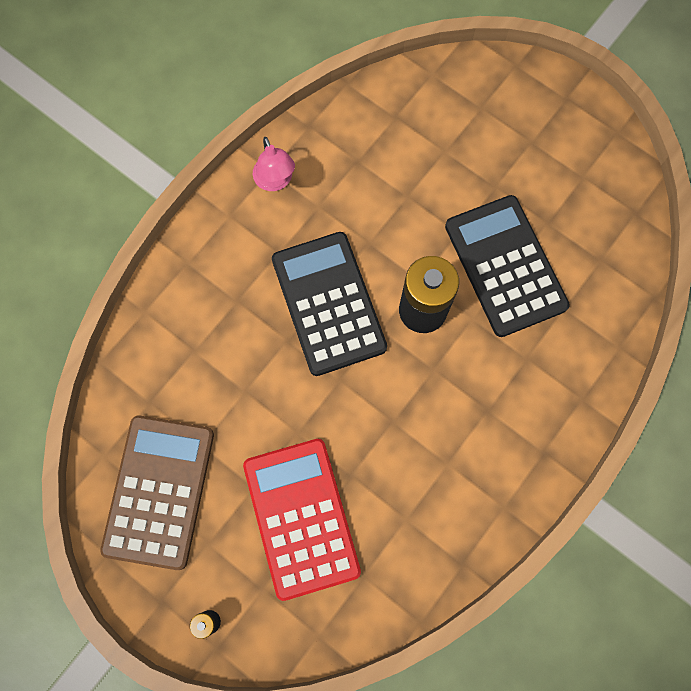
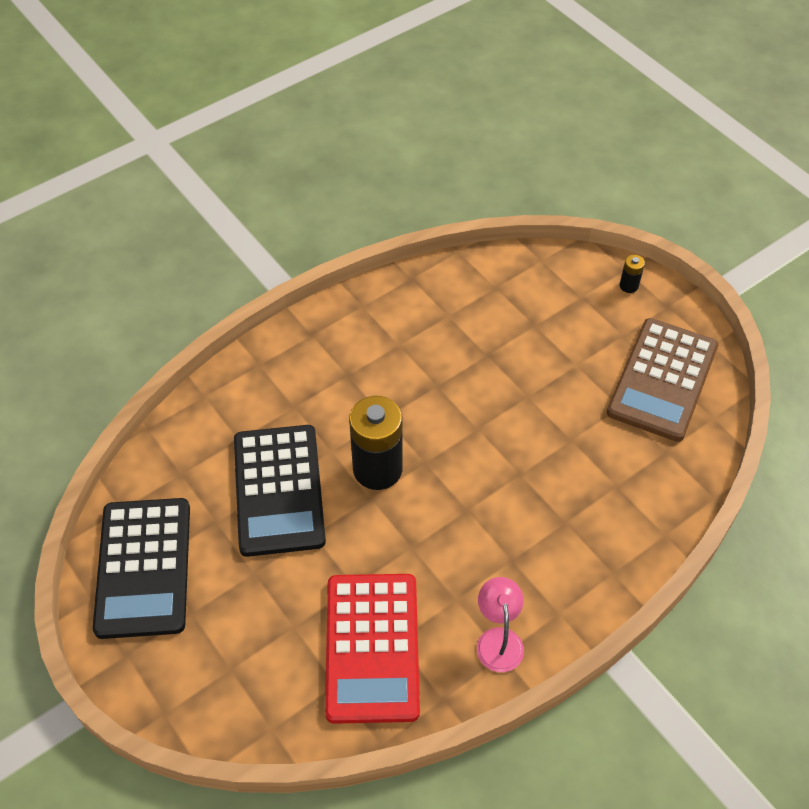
camera: 165 degrees left, 20 degrees down
(301, 518) = (538, 335): red calculator -> red calculator (372, 647)
(328, 303) = (470, 497): black calculator -> black calculator (143, 567)

